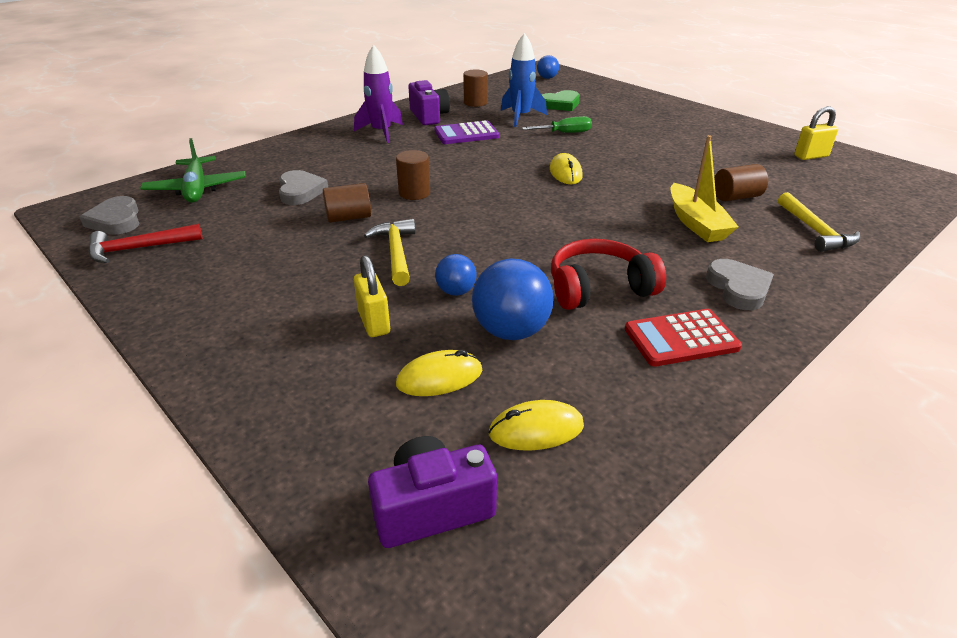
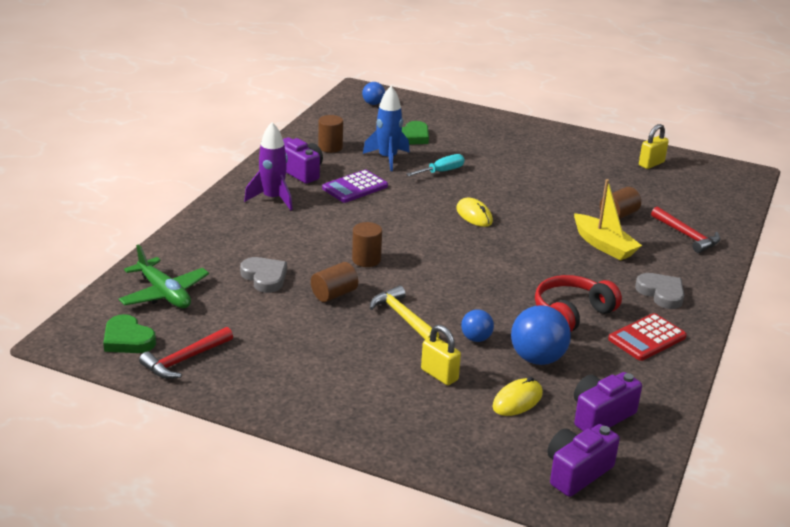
camera: 25 degrees left, 5 degrees down
(116, 220) = (128, 339): grey heart -> green heart
(536, 430) = (600, 416): yellow mouse -> purple camera
(565, 133) = (442, 171): green screwdriver -> turquoise screwdriver
(815, 231) = (687, 236): yellow hammer -> red hammer

